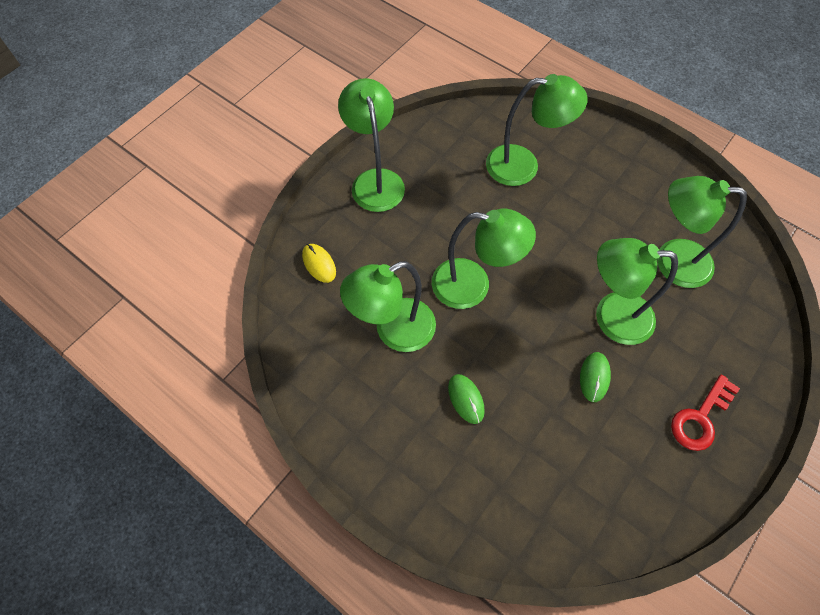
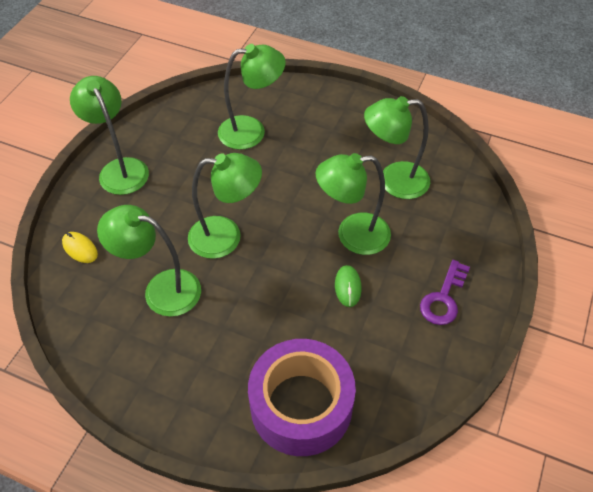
camera: 15 degrees left, 10 degrees down
(394, 331) = (161, 289): green lamp -> green lamp turned 60 degrees clockwise
(466, 399) = (238, 331): green mouse -> none
(517, 503) = (301, 405): none -> purple tape
(700, 417) = (443, 298): red key -> purple key

